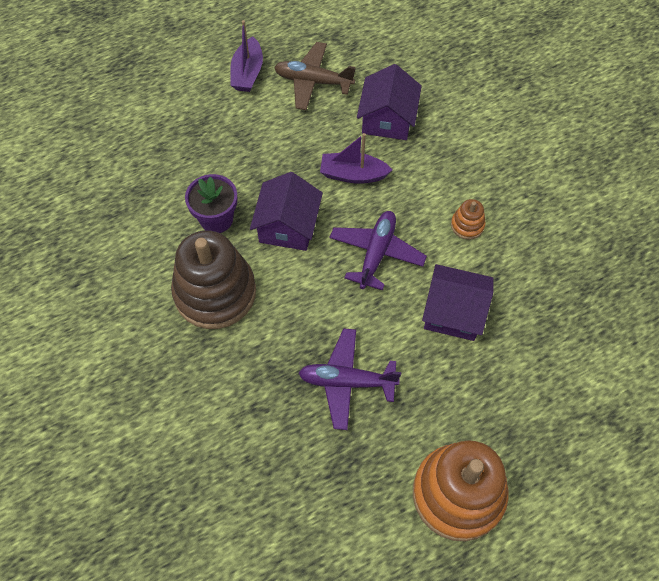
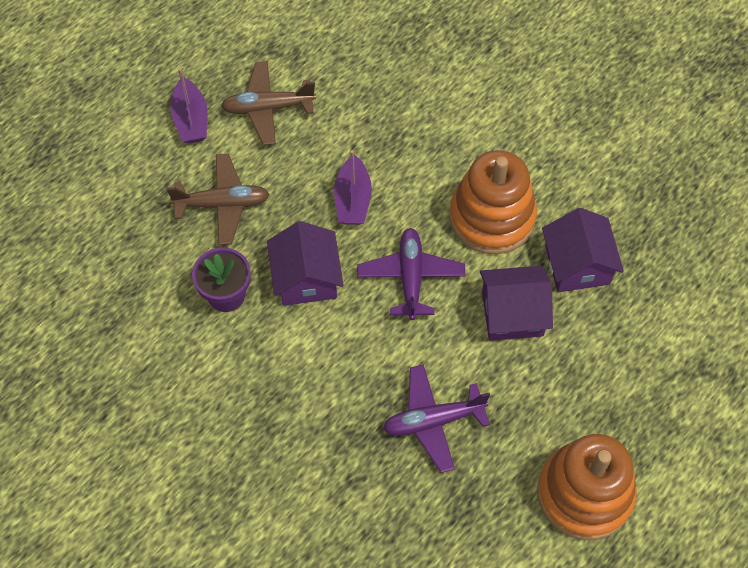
camera: 20 degrees left, 0 degrees up
(215, 292) = (258, 374): brown stacking toy -> none
(244, 146) = (222, 204): none -> brown plane
(353, 174) = (352, 200): purple boat -> purple boat turned 75 degrees counterclockwise
(387, 119) = (365, 127): purple house -> purple house (577, 265)
(467, 225) = (492, 217): orange stacking toy -> orange stacking toy, size x2.34

